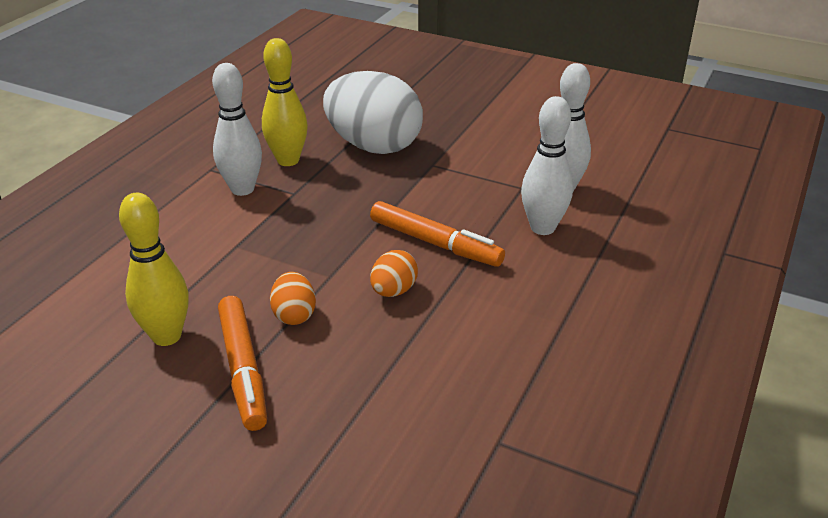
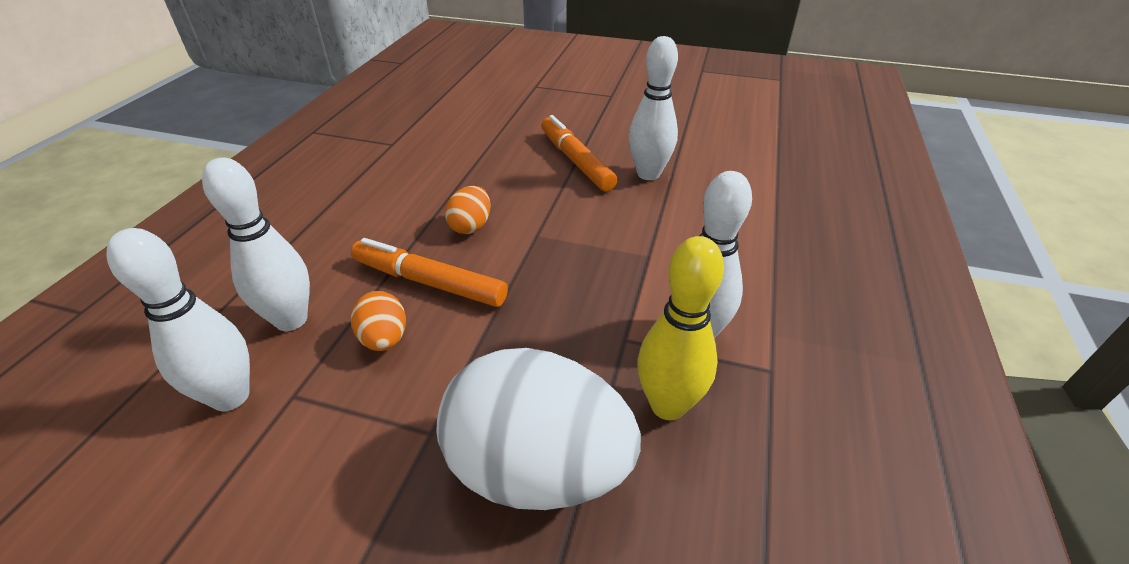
camera: 170 degrees right, 5 degrees up
(166, 336) = (648, 174): yellow bowling pin -> white bowling pin
(294, 315) = (555, 198): orange egg -> orange egg (384, 339)

